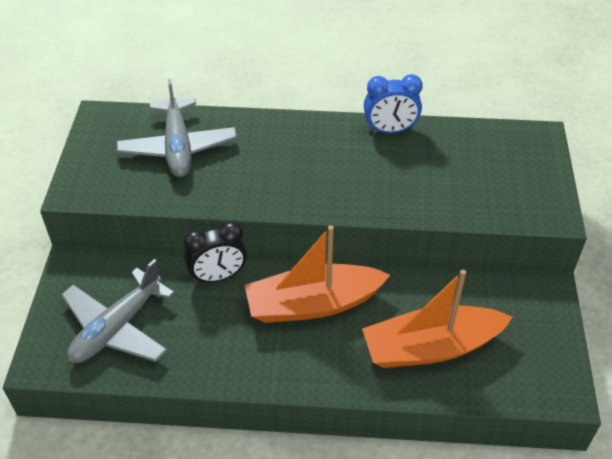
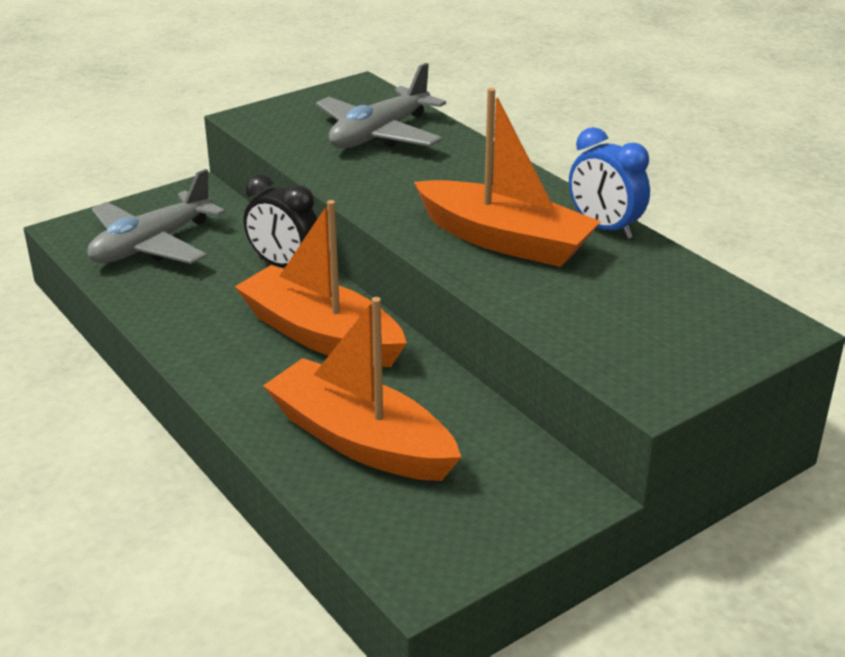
camera: 50 degrees right, 15 degrees down
(117, 328) = (152, 245): grey plane -> grey plane turned 45 degrees counterclockwise
(362, 174) = (505, 240): none -> orange boat

